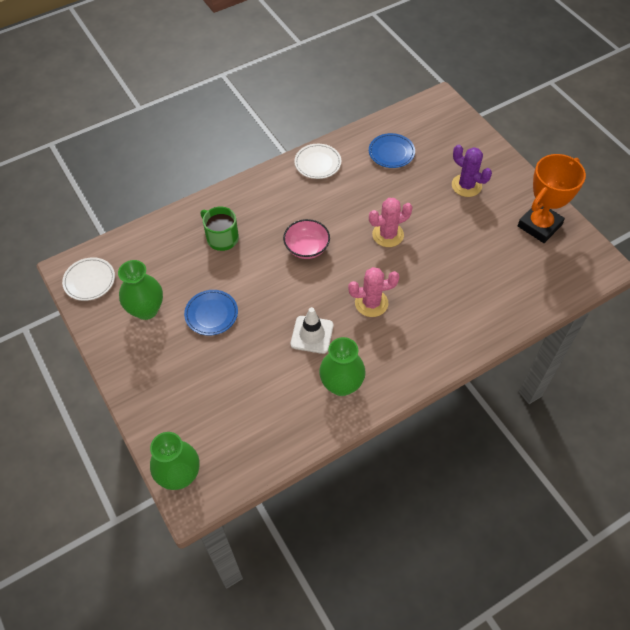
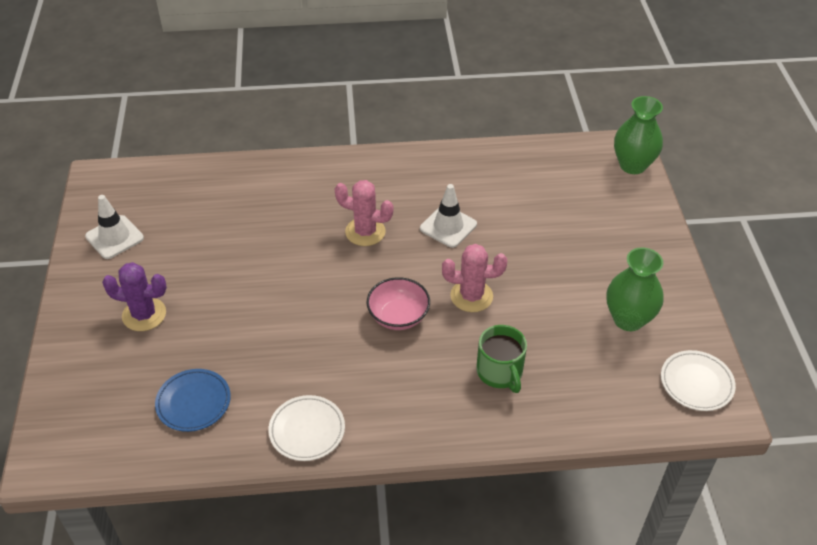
camera: 155 degrees left, 10 degrees down
(211, 314) = (550, 286): blue plate -> none
(341, 385) = (445, 177): green vase -> none
(388, 235) = (290, 294): pink cactus -> pink cactus (471, 296)
(466, 185) = (144, 314): purple cactus -> purple cactus turned 60 degrees counterclockwise
(539, 225) = (114, 237): orange trophy -> white traffic cone

